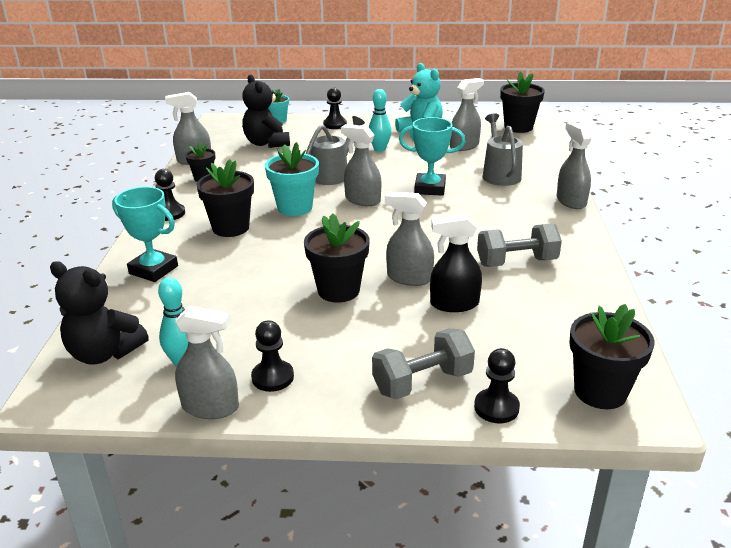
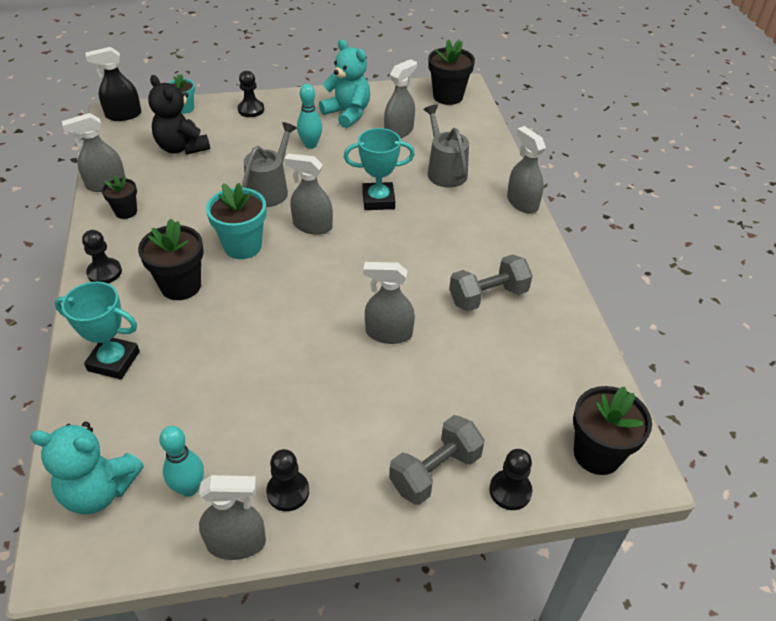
camera: 15 degrees left, 15 degrees up
(104, 353) = (99, 490): black teddy bear -> turquoise teddy bear
(338, 290) = (322, 361): black flower pot -> none
(454, 304) = (441, 363): black spray bottle -> black spray bottle (123, 115)

